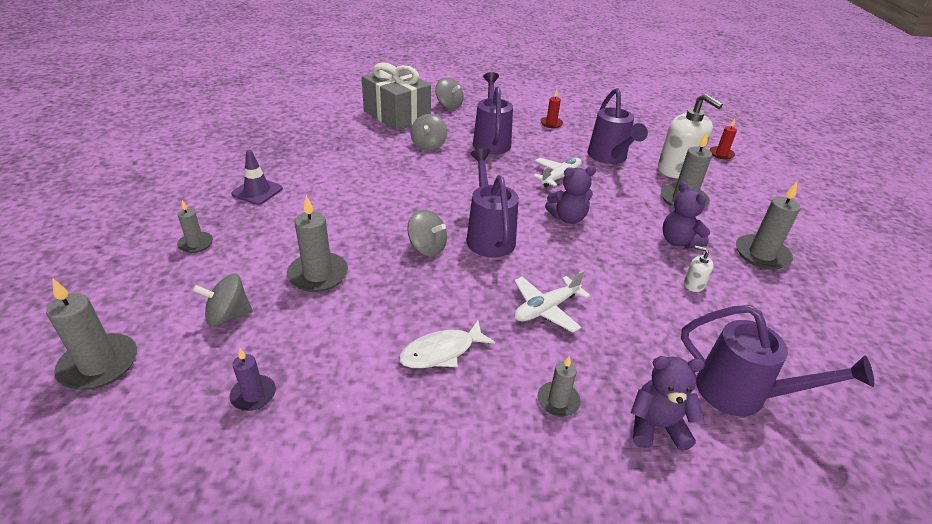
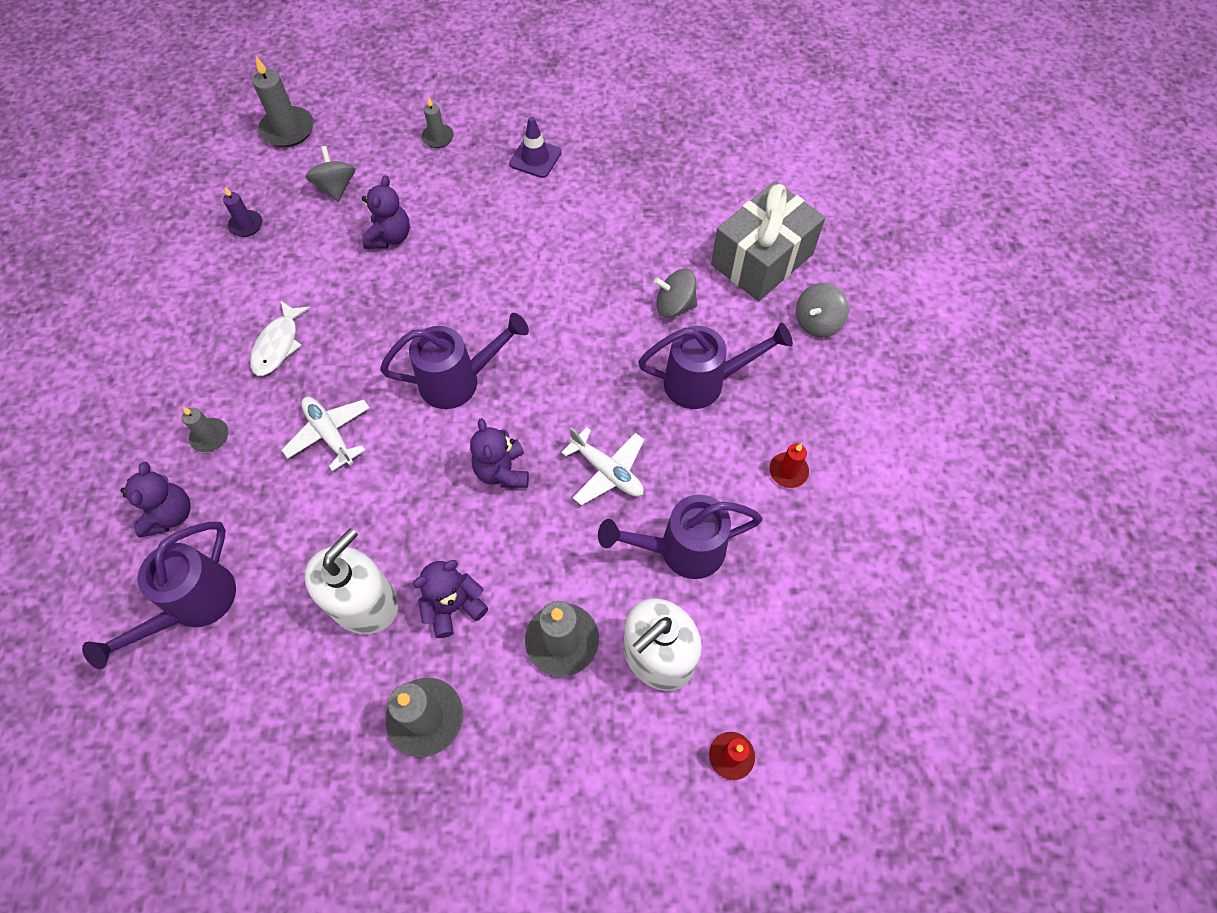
camera: 90 degrees right, 25 degrees up
(318, 275) = (390, 237): grey candle -> purple teddy bear
(427, 247) = (435, 322): grey spinning top -> none
(441, 352) = (278, 345): white fish -> white fish turned 135 degrees counterclockwise
(694, 284) = (364, 602): white soap dispenser -> white soap dispenser, size x2.35

